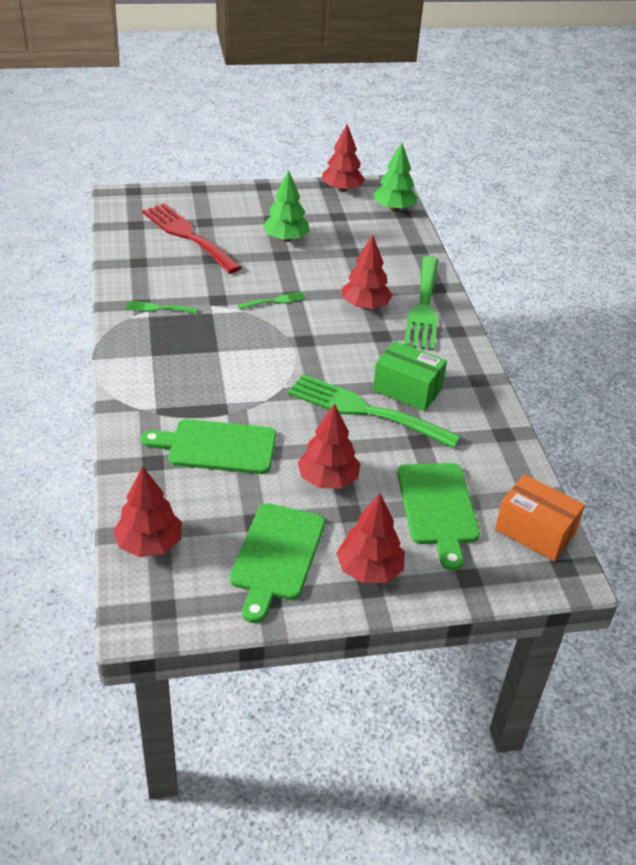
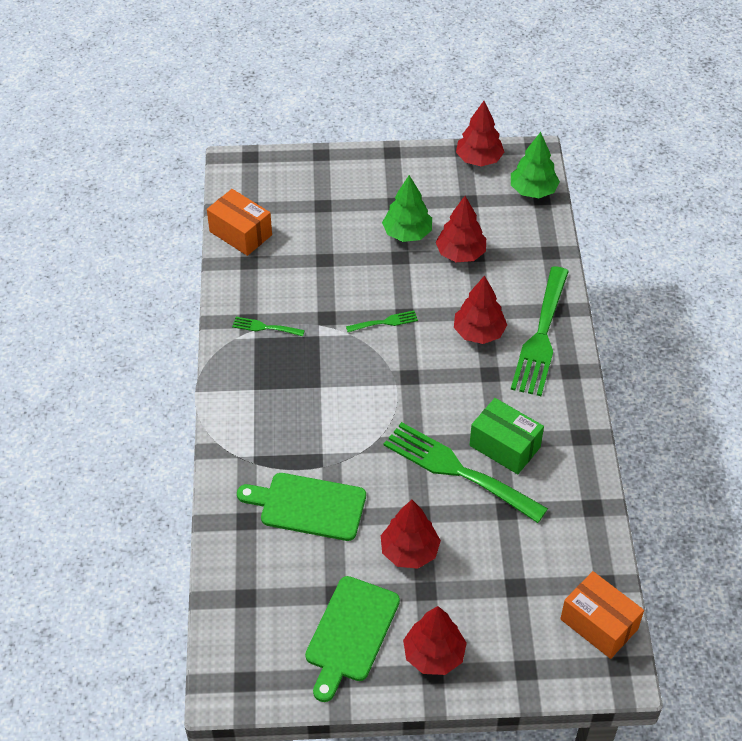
camera: 10 degrees right, 10 degrees up
(129, 242) = (240, 233): none -> orange box
(149, 544) = (237, 612): red tree -> red tree (460, 253)
(188, 236) = (303, 226): red fork -> none
(438, 508) = (510, 591): green cutting board -> none

